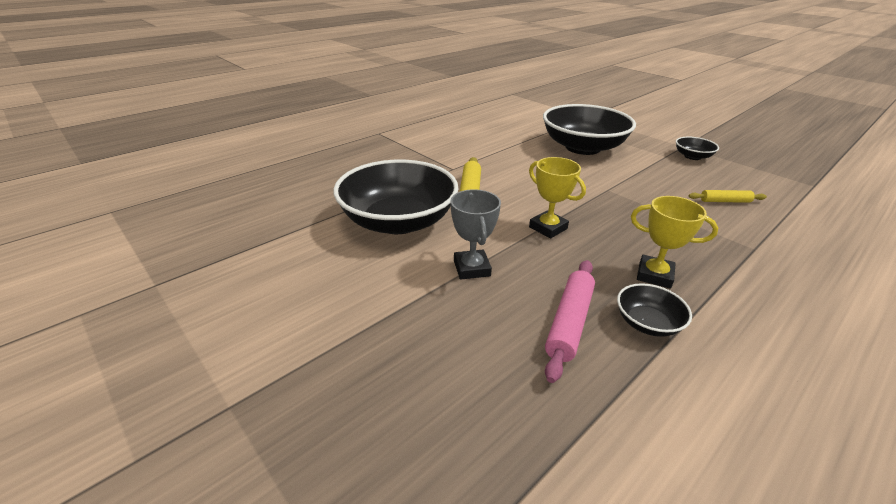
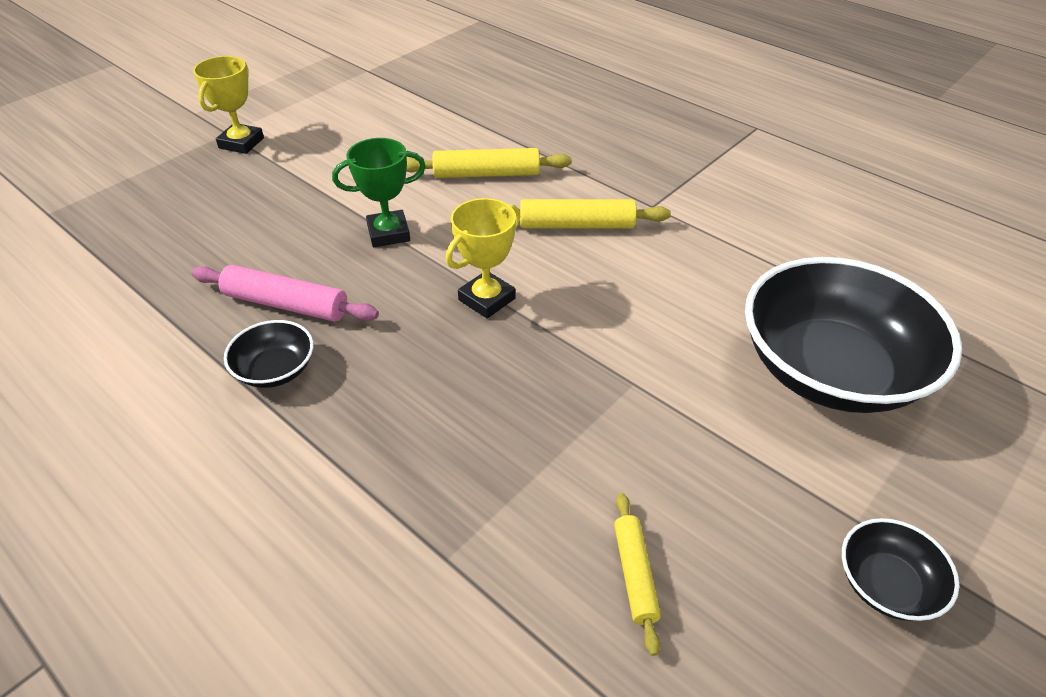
camera: 85 degrees right, 10 degrees up
(398, 221) = (486, 174): black bowl -> yellow rolling pin
(471, 268) = (388, 233): grey trophy -> green trophy
(654, 275) = (370, 396): yellow trophy -> yellow trophy (241, 143)

